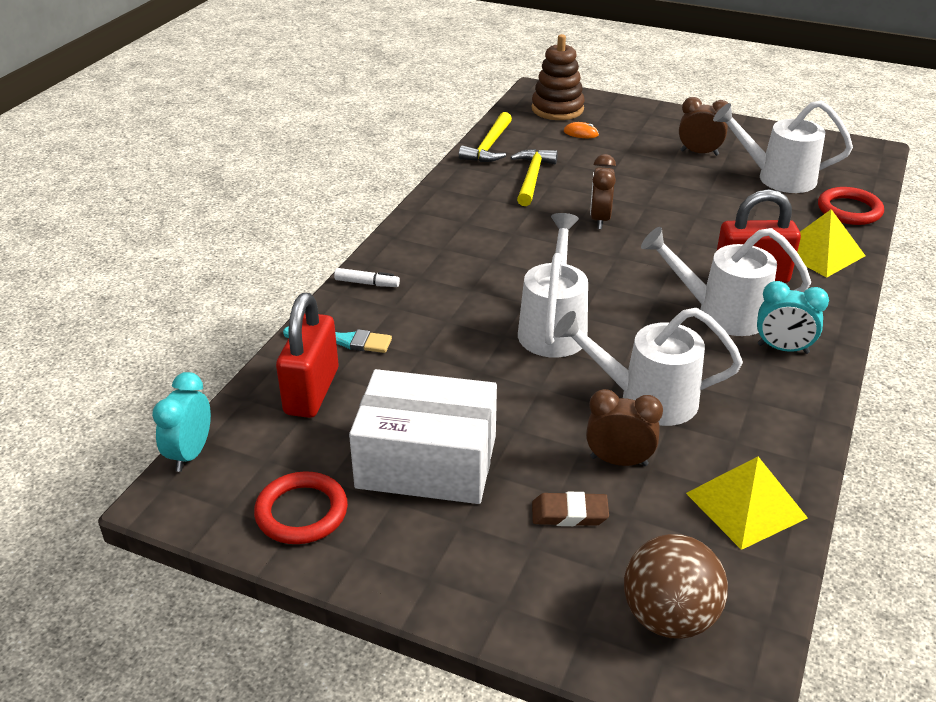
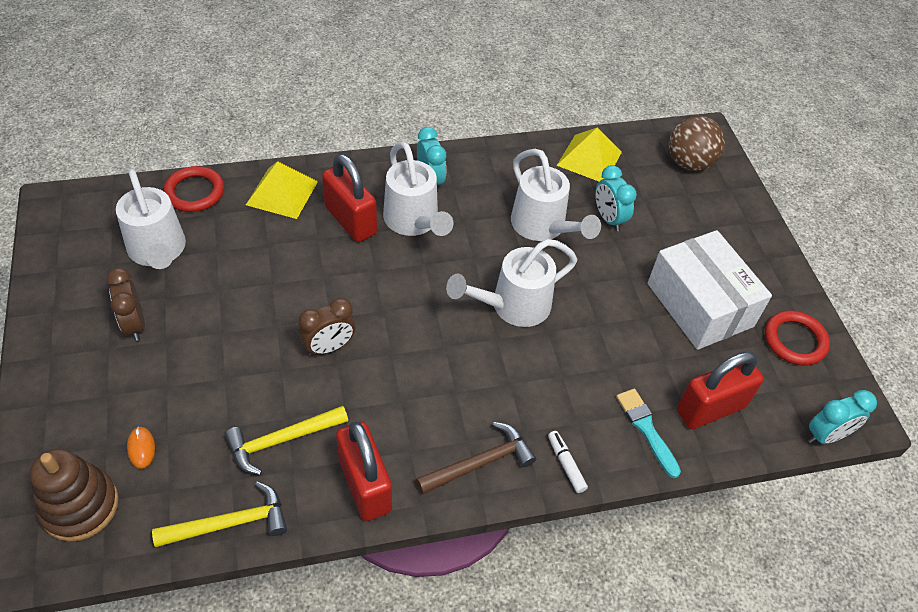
camera: 130 degrees left, 15 degrees up
(417, 246) = (480, 463): none -> brown hammer
(458, 196) = (365, 485): none -> red padlock
(569, 513) = (668, 223): brown eraser -> none
(619, 461) = (608, 219): brown clock -> turquoise clock

